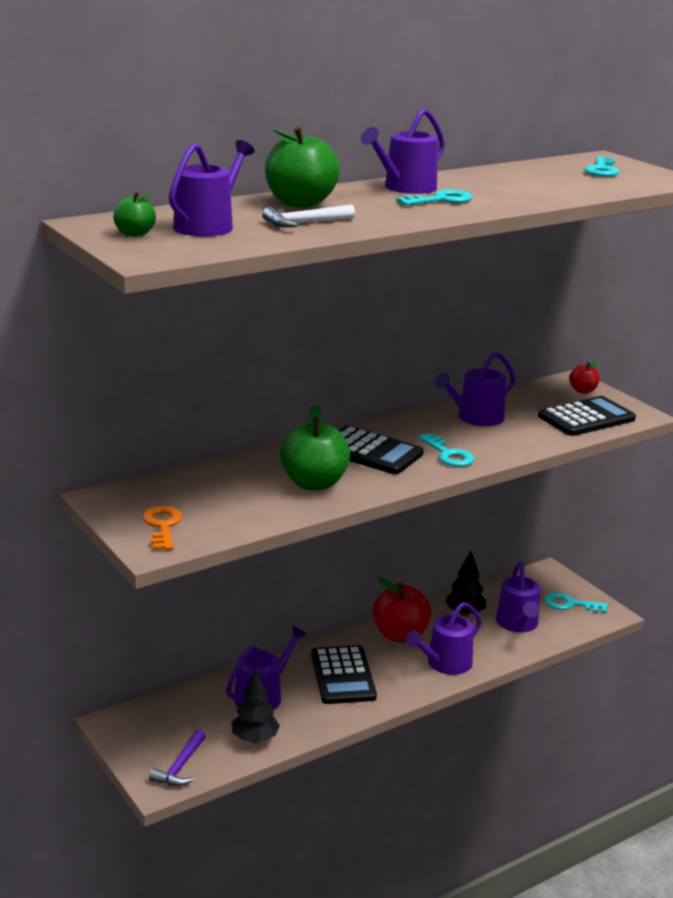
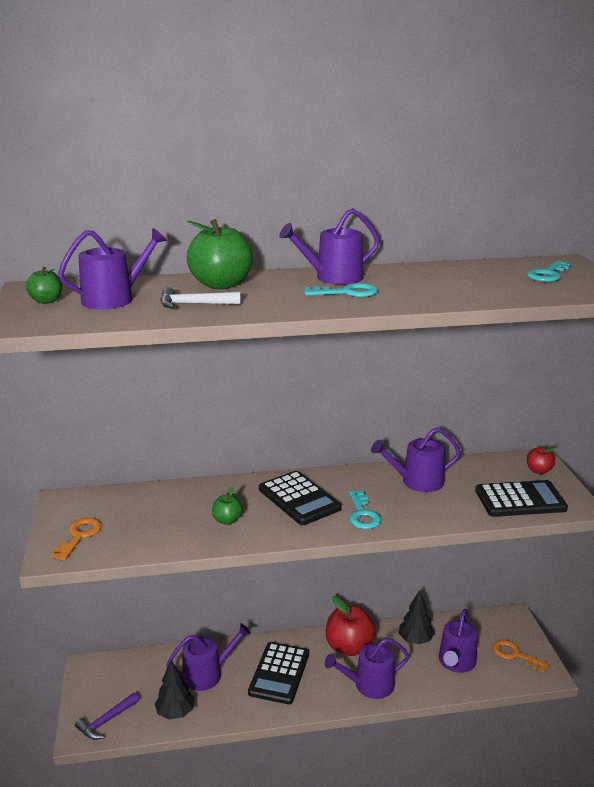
camera: 25 degrees right, 0 degrees up
(314, 483) = (227, 520): green apple -> green apple, size x0.51
(570, 604) = (515, 655): turquoise key -> orange key

